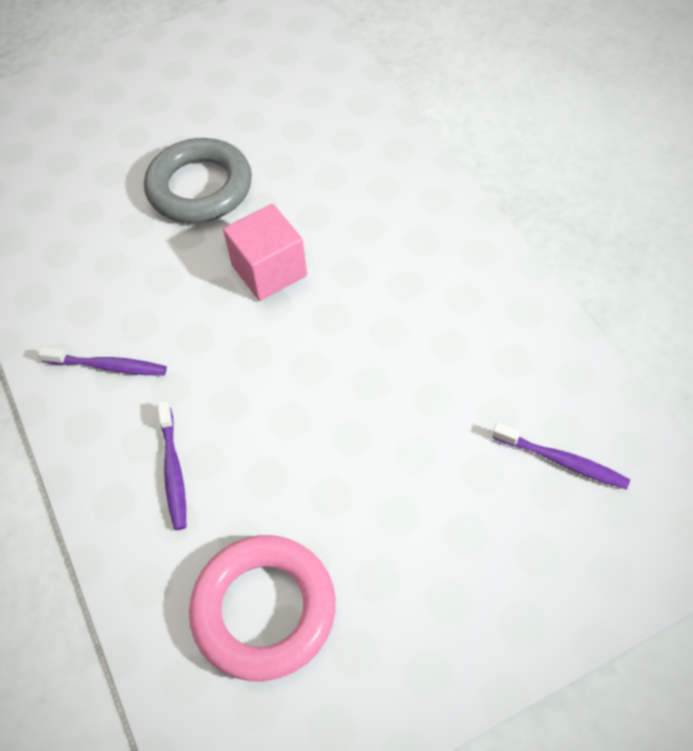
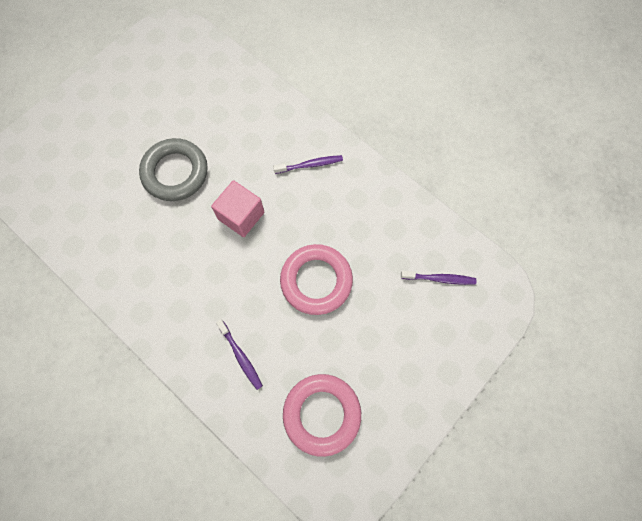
camera: 25 degrees left, 15 degrees up
(108, 366) = (174, 307): purple toothbrush -> purple toothbrush (310, 165)
(346, 398) = (316, 281): none -> pink ring

